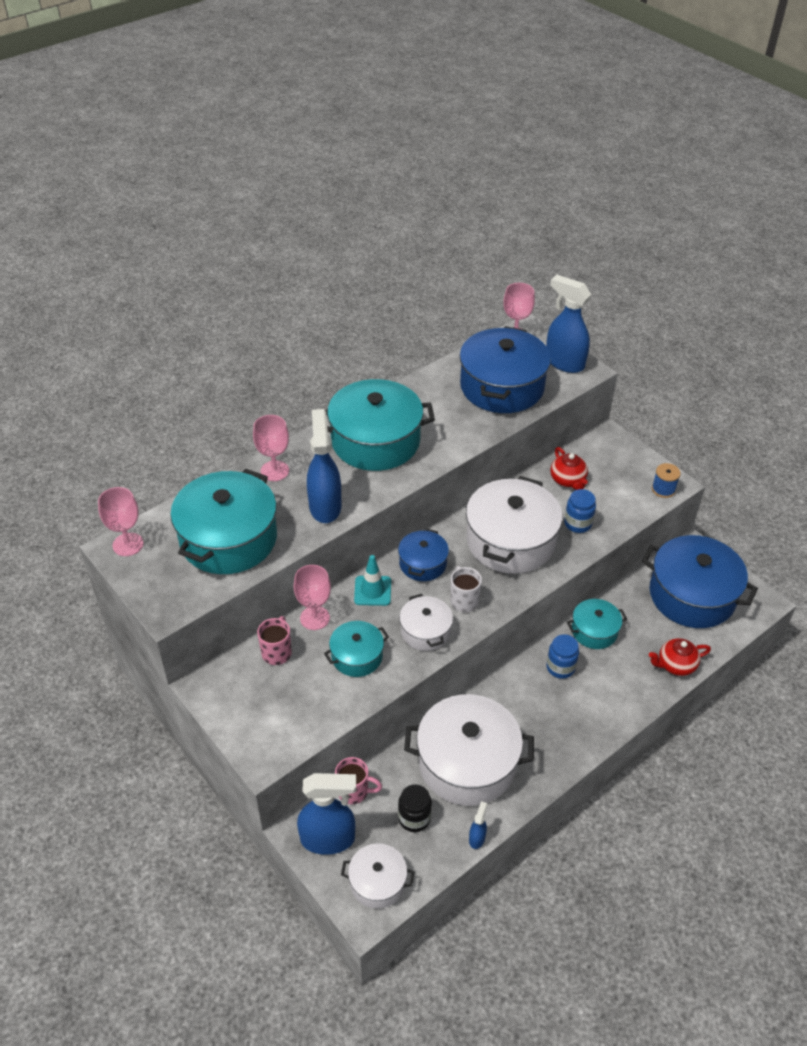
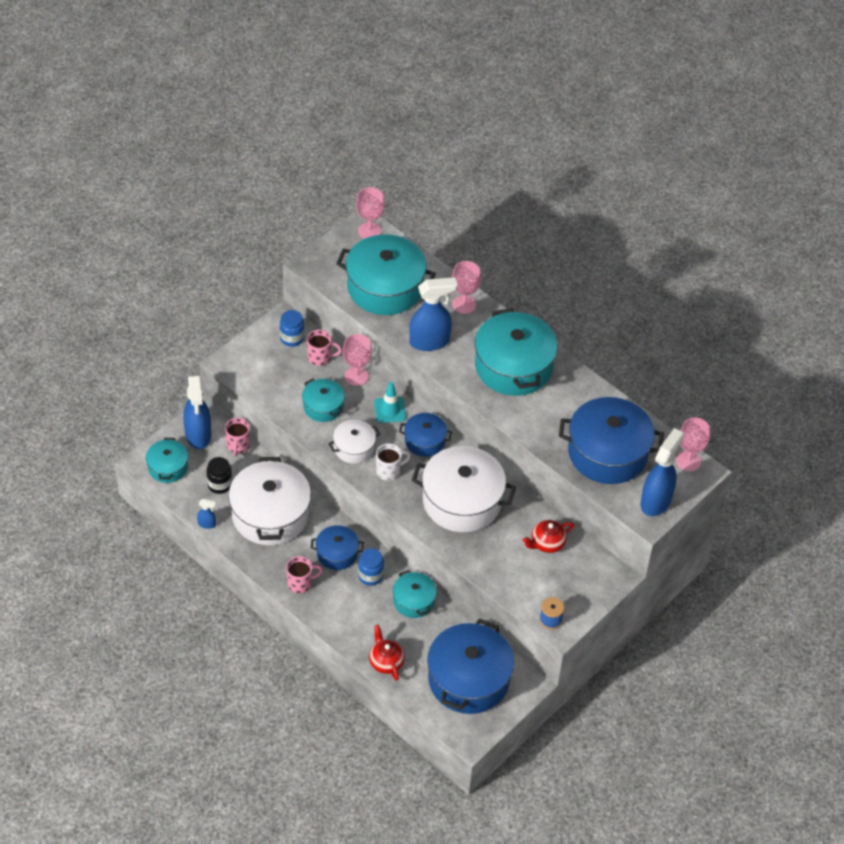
camera: 80 degrees right, 5 degrees up
(377, 882) = (168, 467): white pot -> turquoise pot
(528, 697) = (337, 553): none -> blue pot
(571, 738) = (300, 583): none -> pink mug
(577, 523) = (492, 551): blue jar -> blue jar (292, 338)

